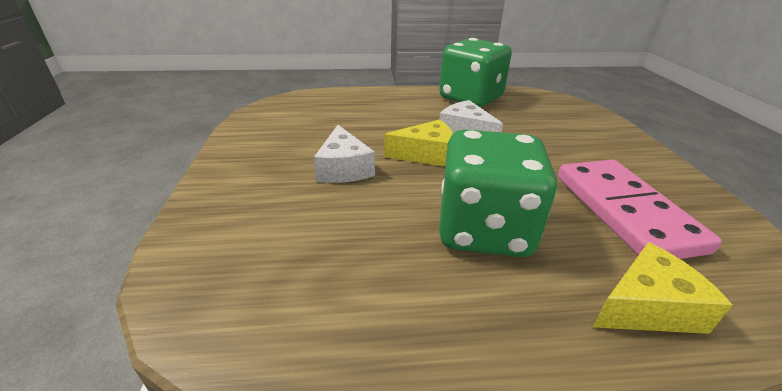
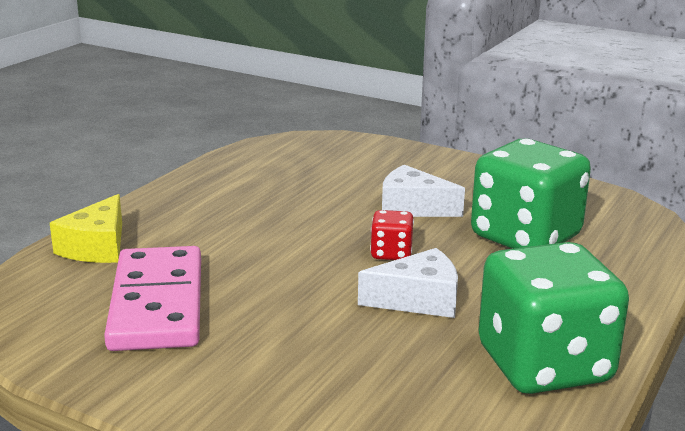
camera: 125 degrees right, 10 degrees down
(426, 154) = (391, 253): yellow cheese -> red dice
(484, 229) = (243, 230): green dice -> green dice (525, 237)
(625, 211) = (157, 304): pink domino -> pink domino turned 60 degrees clockwise

